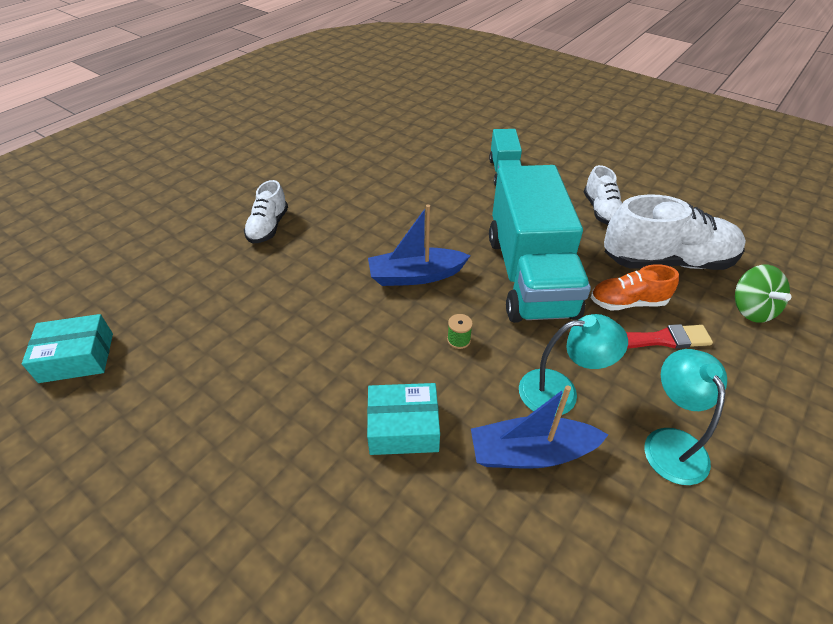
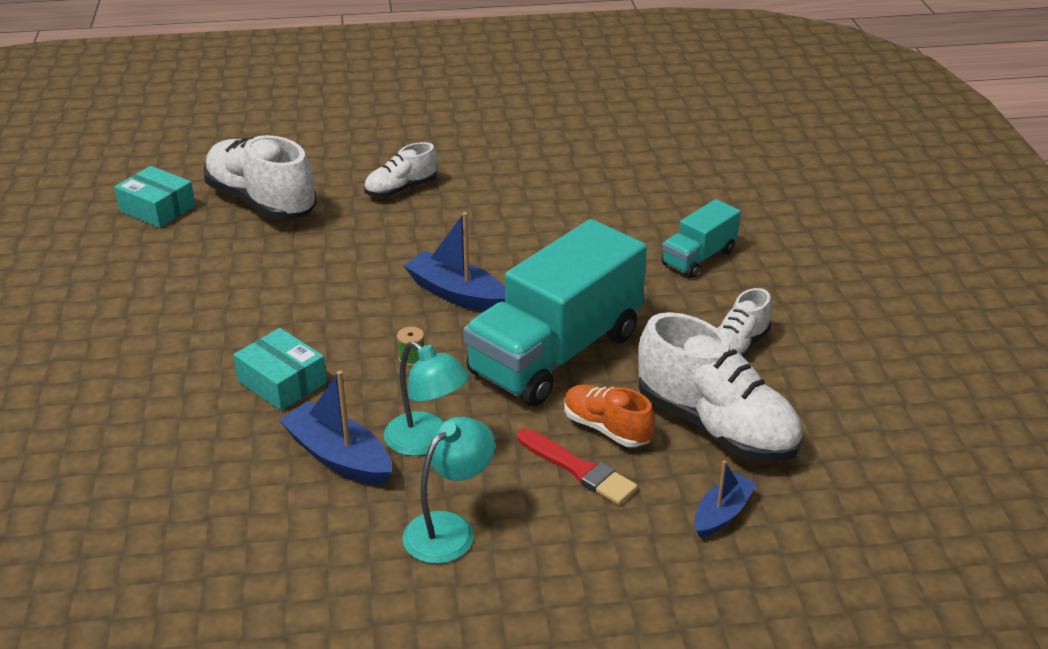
camera: 45 degrees right, 10 degrees down
(170, 296) = (261, 202): none -> white shoe
(751, 309) = (722, 513): green spinning top -> blue boat

